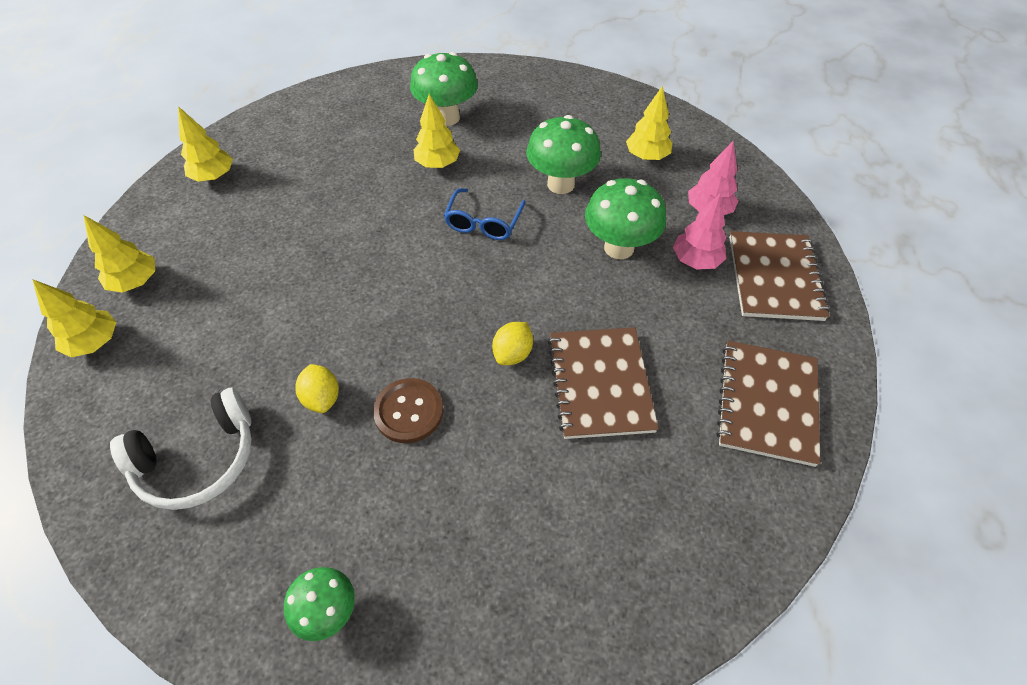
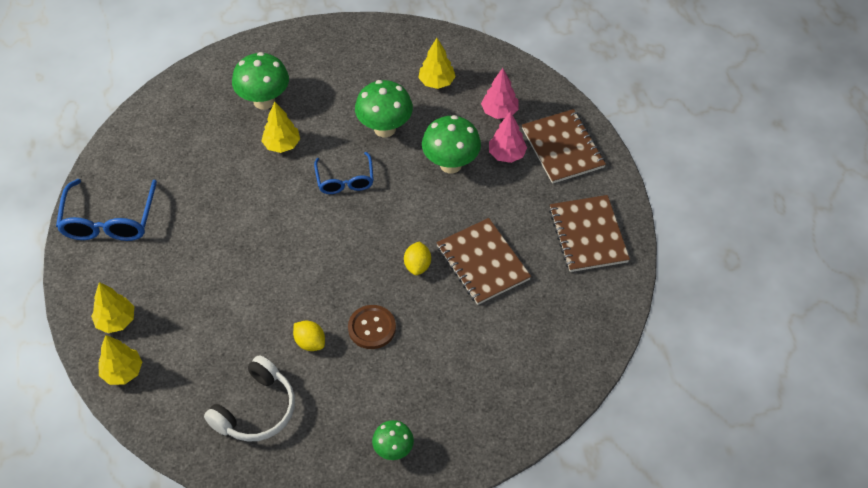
camera: 25 degrees left, 0 degrees up
(214, 177) = (109, 220): yellow tree -> blue glasses

